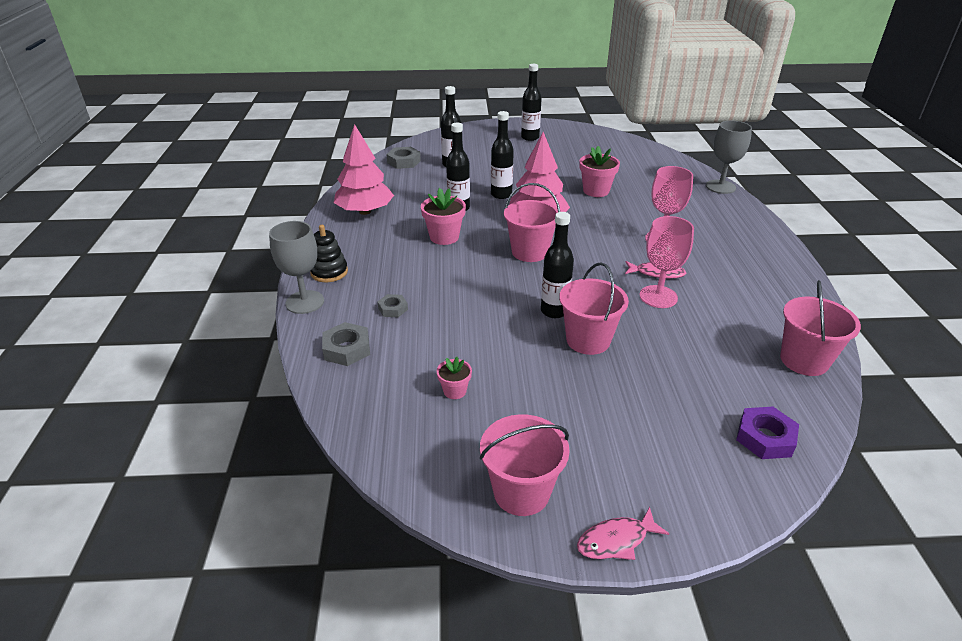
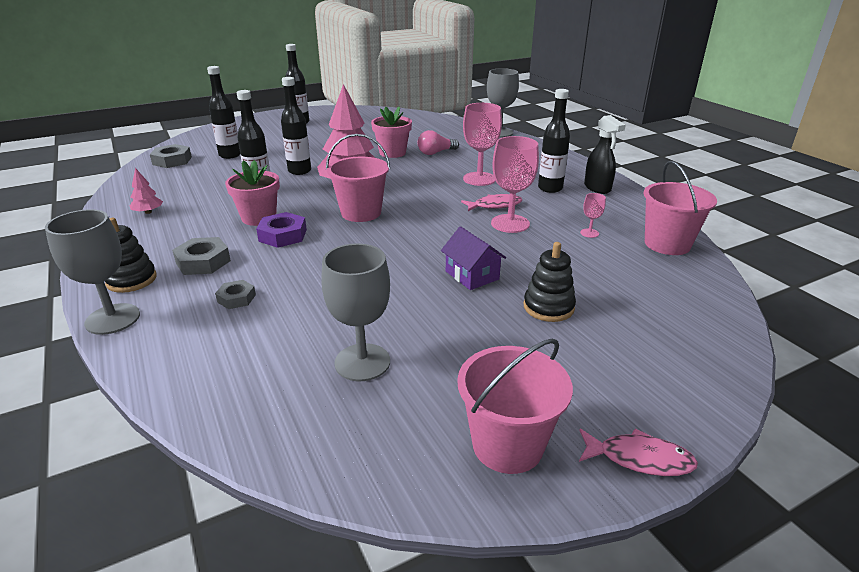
camera: 25 degrees left, 5 degrees down
(347, 349) = (199, 355): grey nut -> grey nut (203, 262)
(365, 211) = (148, 212): pink tree -> pink tree, size x0.44
(454, 391) = (362, 362): pink flower pot -> grey goblet
(554, 311) = (421, 258): black bottle -> black bottle (550, 188)
(588, 340) = (472, 275): pink bucket -> purple house
(616, 540) = (639, 458): pink fish -> pink fish turned 120 degrees counterclockwise
(635, 390) = (548, 307): none -> black stacking toy
(638, 199) = (436, 153): none -> pink light bulb
(730, 327) = (589, 233): none -> pink goblet
(765, 438) = (689, 314): purple nut -> purple nut (283, 235)
(779, 278) = (597, 188): none -> black spray bottle

